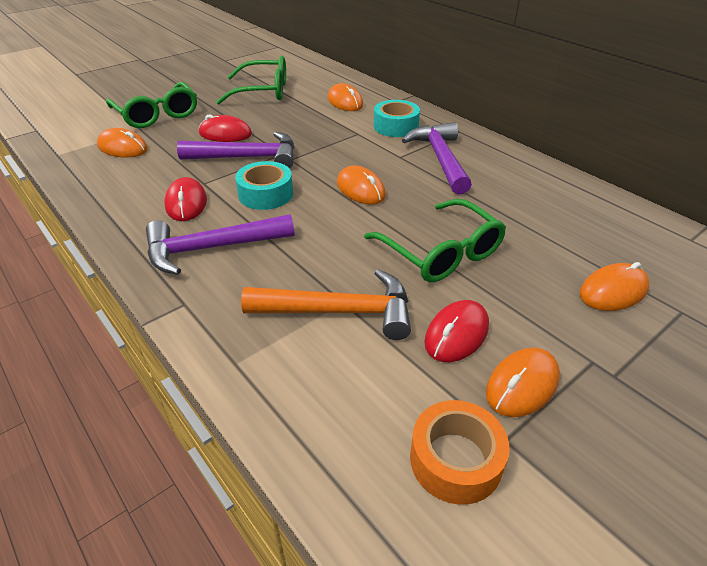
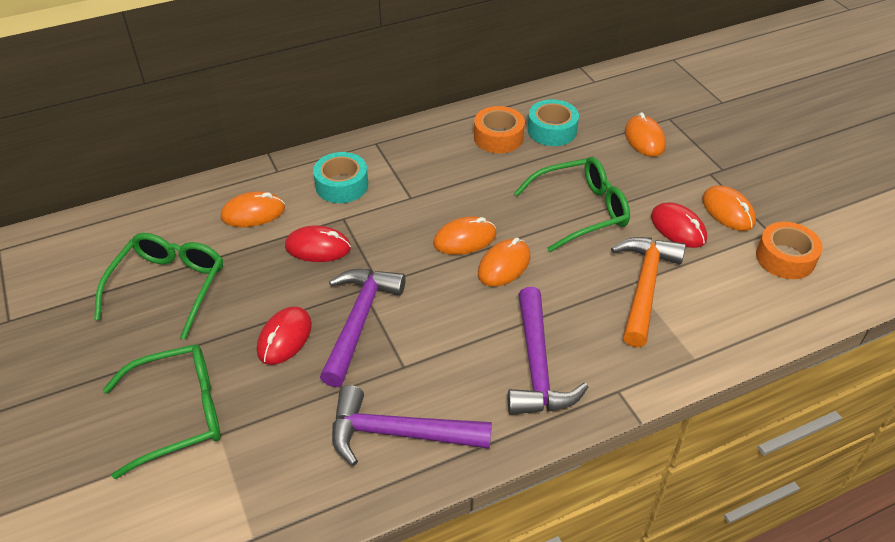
camera: 75 degrees left, 5 degrees up
(123, 148) = (271, 454): orange mouse -> orange mouse (504, 265)
(186, 203) = (444, 384): red mouse -> red mouse (318, 247)
(265, 194) = (448, 313): turquoise tape -> turquoise tape (552, 130)
(440, 159) = (427, 171): purple hammer -> purple hammer (399, 433)
(521, 188) = (498, 137): none -> orange tape

